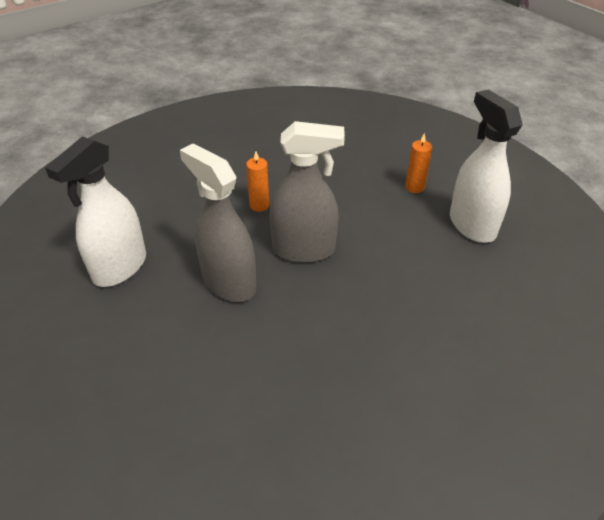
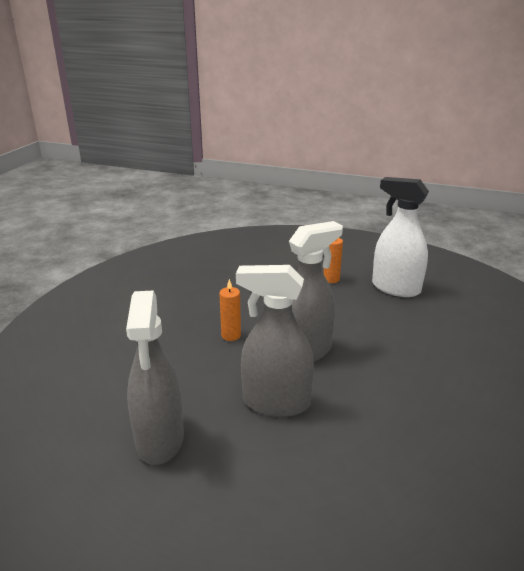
camera: 35 degrees left, 15 degrees down
(119, 267) = (160, 439): white spray bottle -> grey spray bottle

